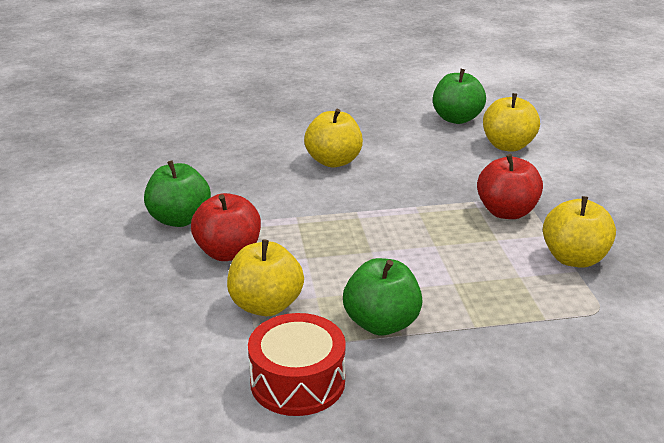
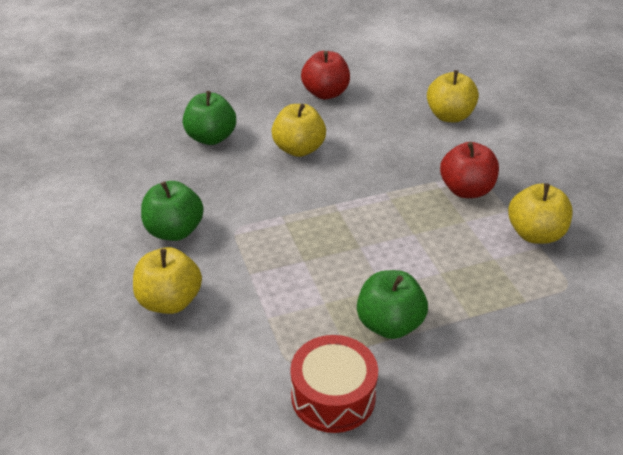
camera: 10 degrees left, 10 degrees up
(228, 252) = (231, 263): red apple -> red apple (325, 93)
(266, 305) = (282, 318): yellow apple -> yellow apple (170, 301)
(456, 119) = (397, 89): green apple -> green apple (211, 138)

